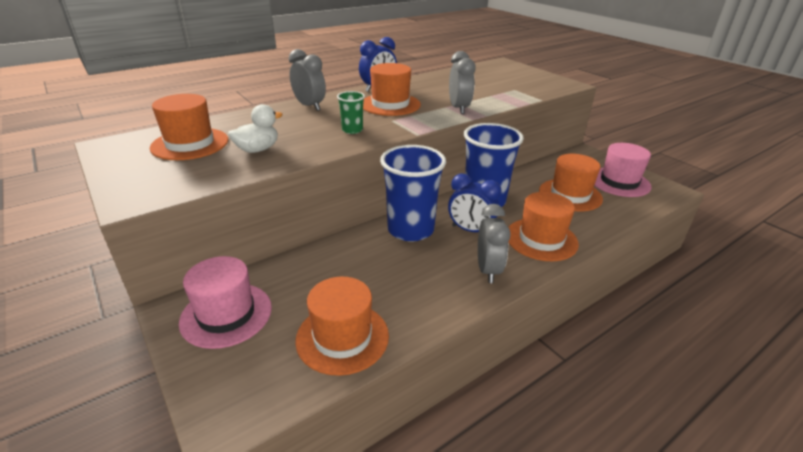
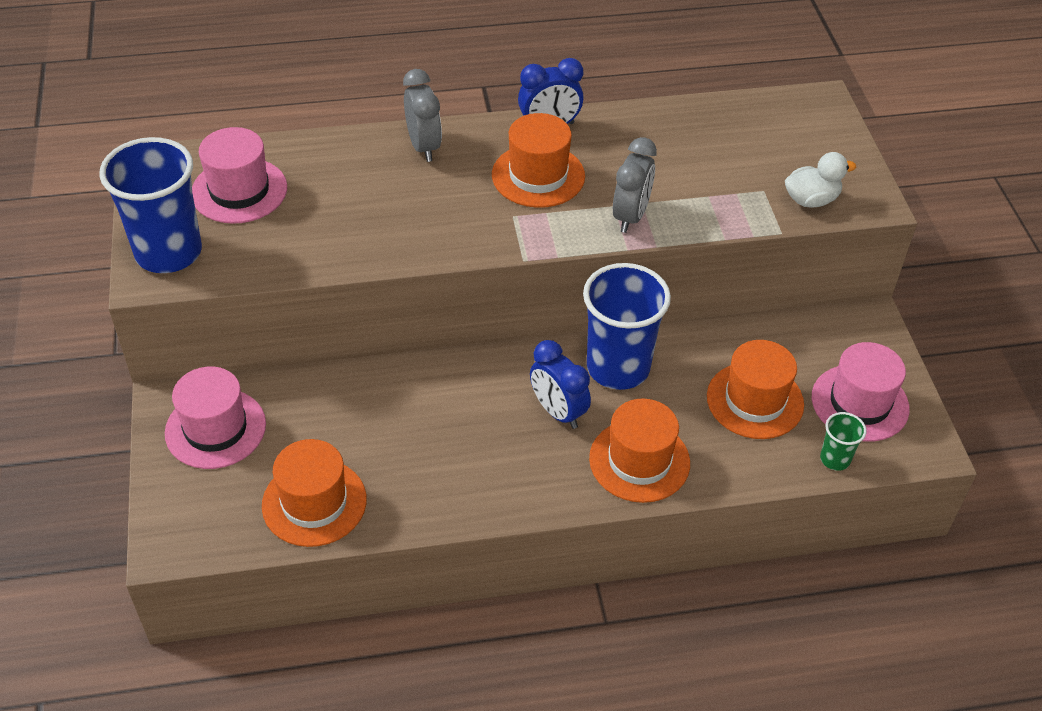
camera: 25 degrees right, 15 degrees up
(190, 144) = (239, 190): orange hat -> pink hat
(258, 149) = (310, 228): white duck -> white duck (811, 200)
(352, 130) = (446, 223): green cup -> green cup (835, 459)
(410, 230) = (482, 383): blue cup -> blue cup (168, 252)
(488, 270) = (531, 480): grey clock -> none

